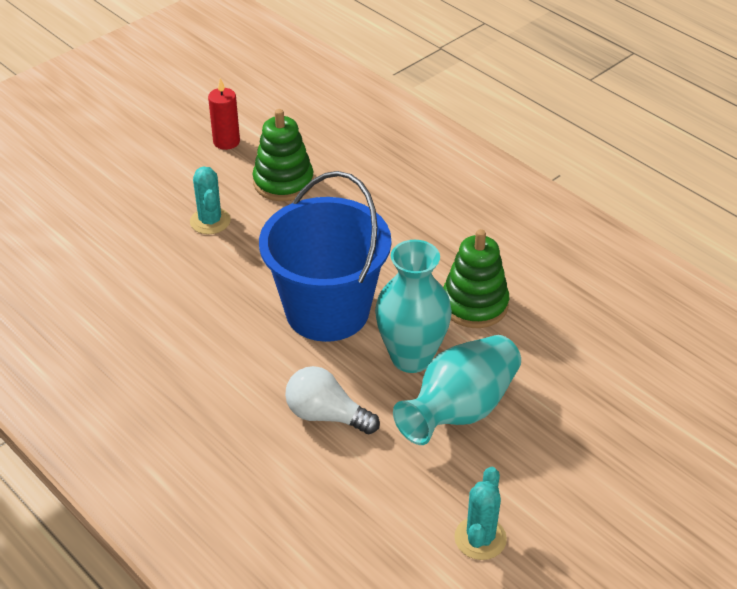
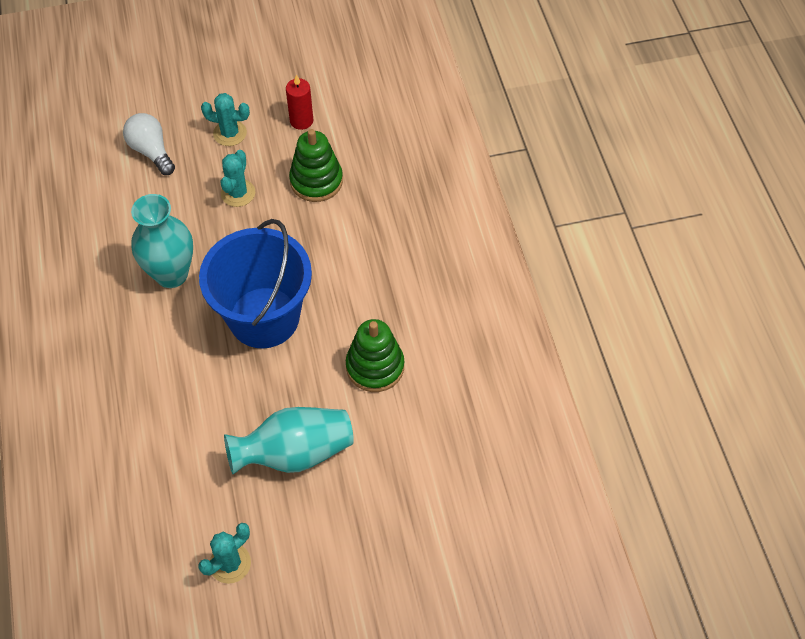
camera: 30 degrees right, 15 degrees up
(159, 177) = (230, 133): none -> turquoise cactus
(326, 415) = (200, 407): white light bulb -> white light bulb (151, 151)
(411, 357) = (294, 389): turquoise vase -> turquoise vase (171, 274)

